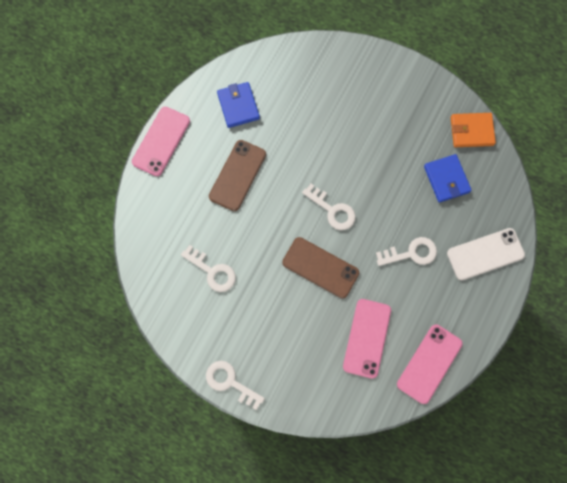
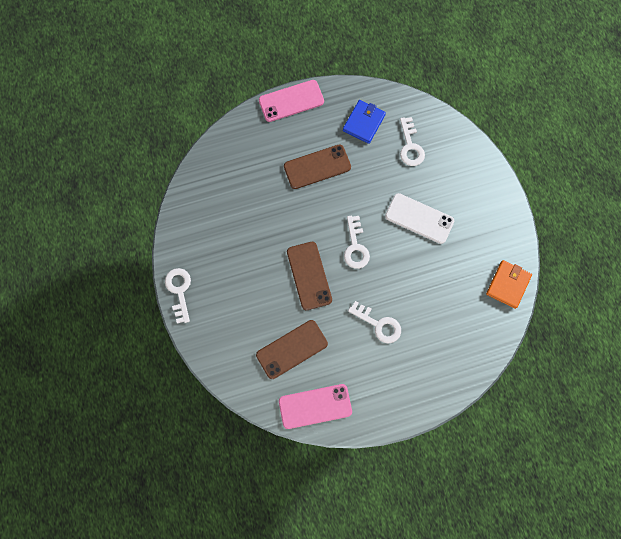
camera: 45 degrees right, 0 degrees up
(212, 271) = (239, 212): white key -> white key (410, 146)
(367, 338) = (292, 349): pink phone -> brown phone
(446, 179) = (455, 300): blue wallet -> none
(471, 131) = (508, 284): orange wallet -> orange wallet turned 75 degrees clockwise
(485, 254) = (429, 374): white phone -> white phone (419, 218)

